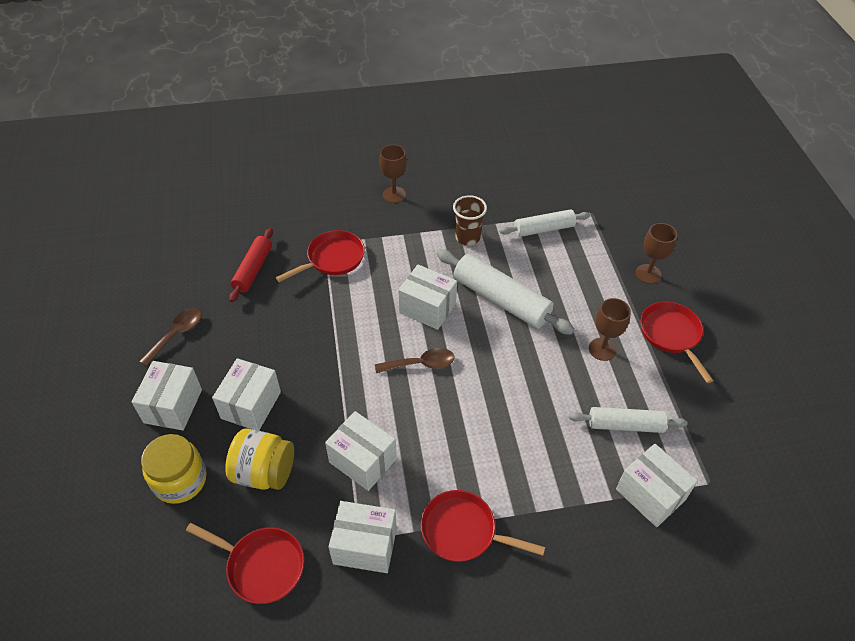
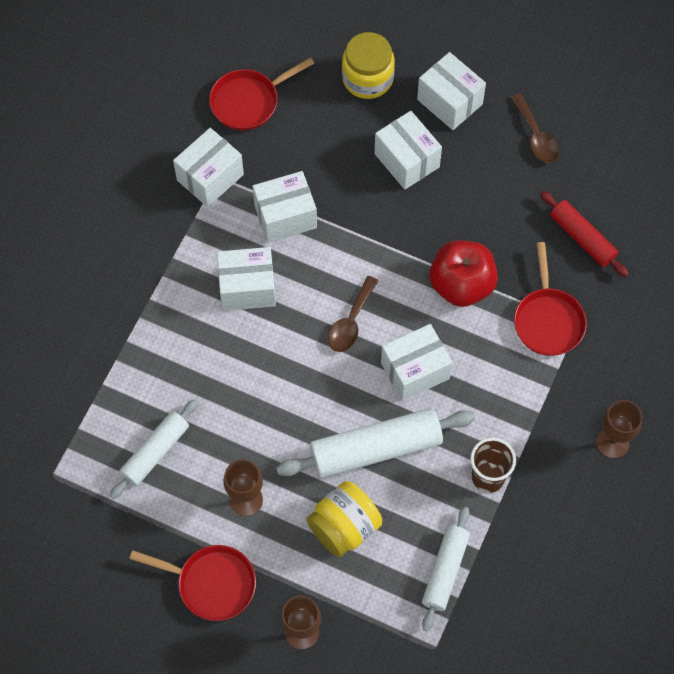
camera: 125 degrees right, 15 degrees up
(264, 472) = (329, 140): yellow jar -> yellow jar (344, 527)
(340, 316) = (461, 285): none -> red apple
(463, 531) = (167, 252): red pan -> none
(650, 494) = (82, 418): white box -> white box (247, 288)

